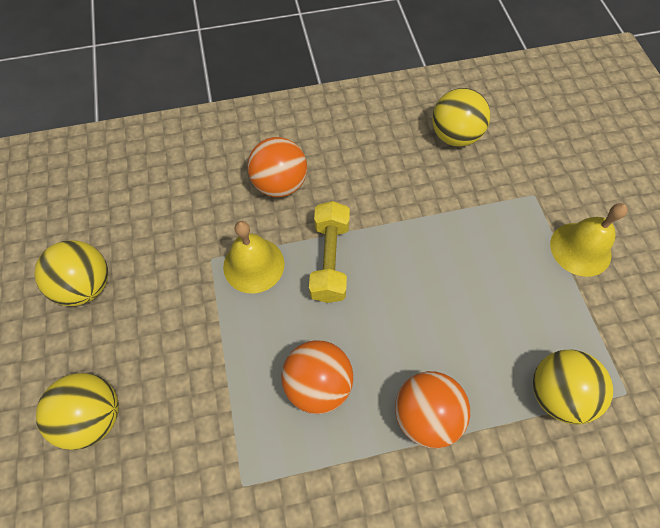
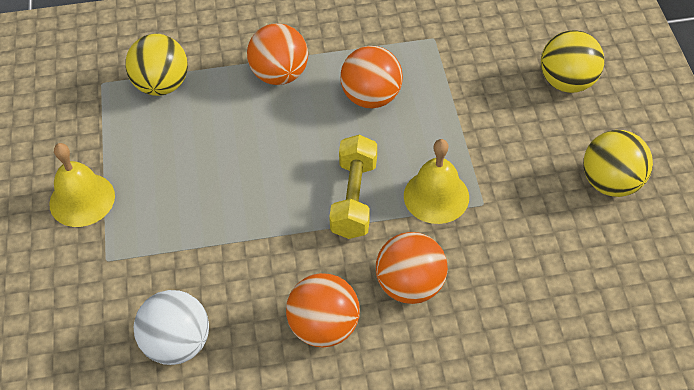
camera: 175 degrees left, 10 degrees down
(346, 151) = (324, 327): none -> orange ball
(454, 136) = (177, 343): yellow ball -> white ball

